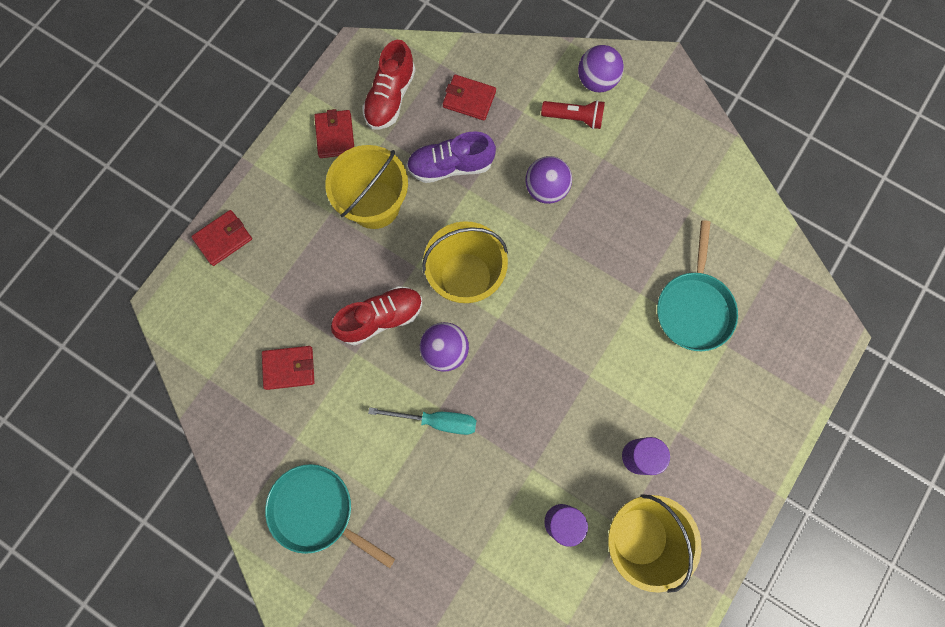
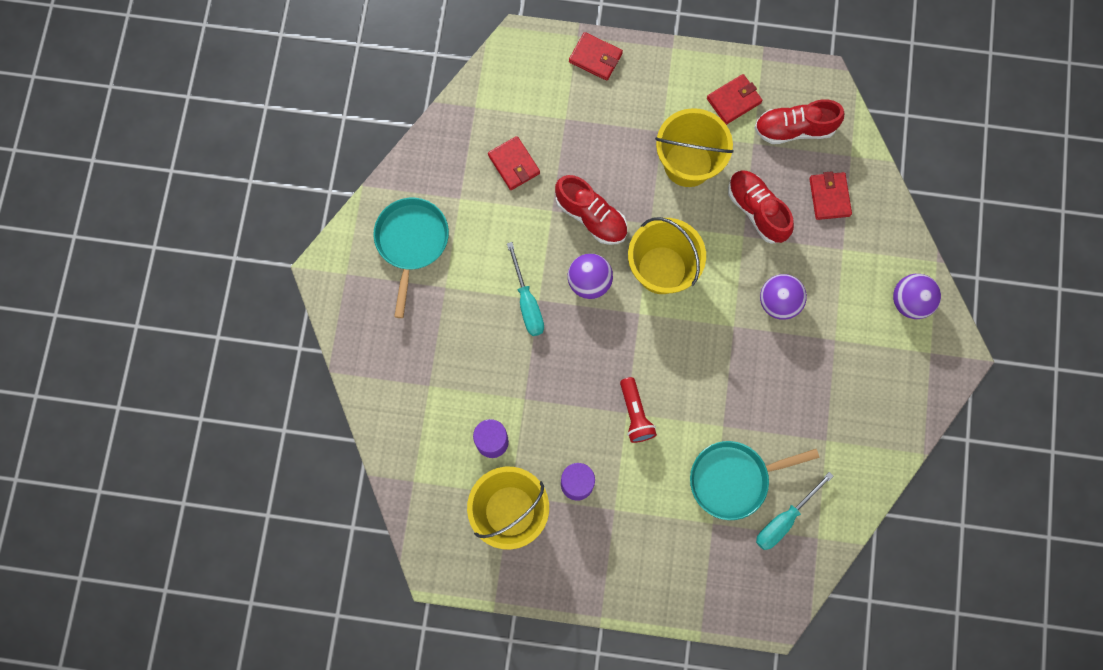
camera: 65 degrees right, 0 degrees up
(450, 166) = (757, 210): purple shoe -> red shoe
(574, 118) = (861, 297): red flashlight -> red flashlight (635, 414)
(748, 280) = (784, 519): none -> turquoise screwdriver

